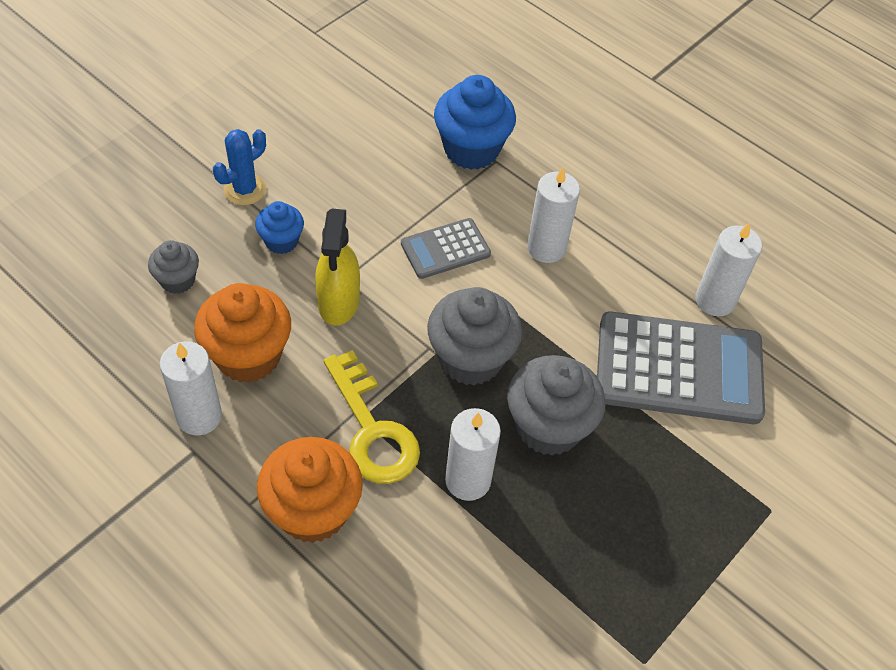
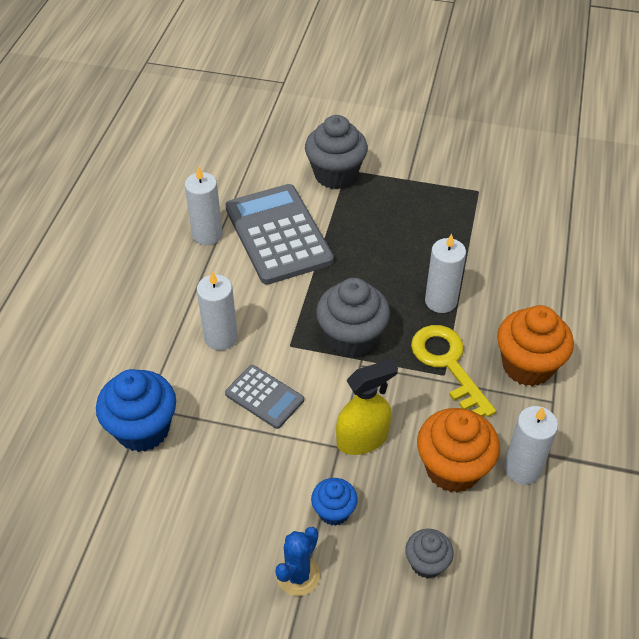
camera: 115 degrees left, 5 degrees down
(245, 190) = (298, 575): blue cactus -> blue cactus turned 75 degrees counterclockwise
(372, 430) = (448, 364): yellow key -> yellow key turned 60 degrees counterclockwise
(548, 427) = (371, 279): grey cupcake -> grey cupcake (335, 175)

